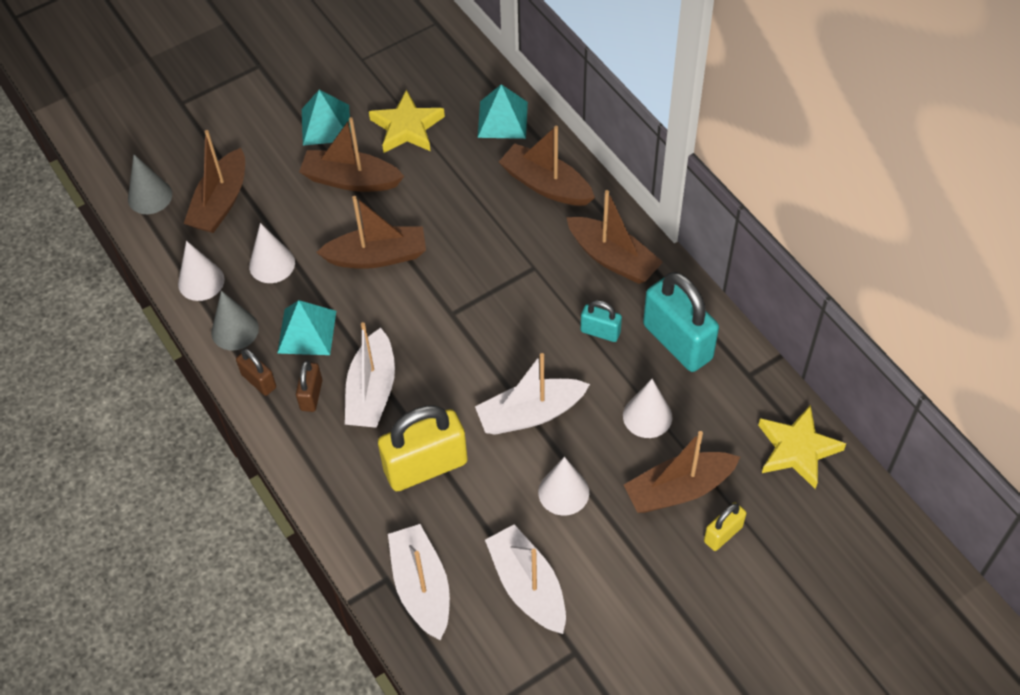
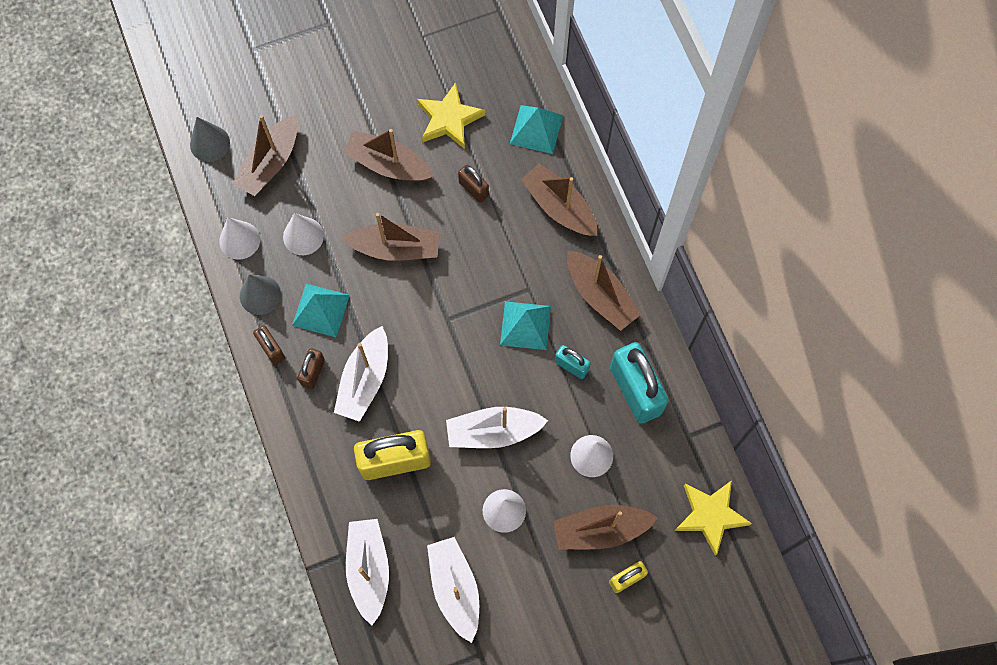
camera: 10 degrees right, 15 degrees up
(326, 124) = (377, 101): turquoise pyramid -> turquoise pyramid (525, 325)
(449, 185) = (473, 189): none -> brown padlock

